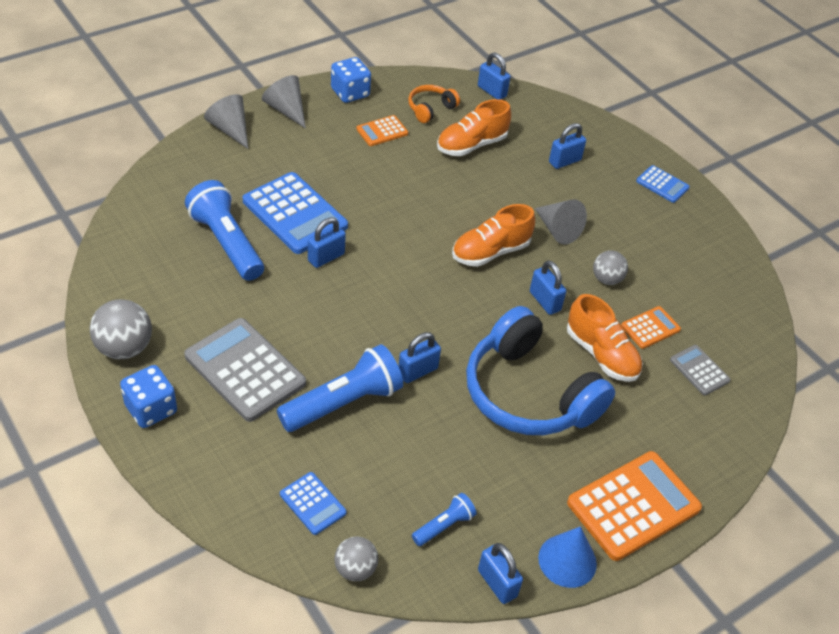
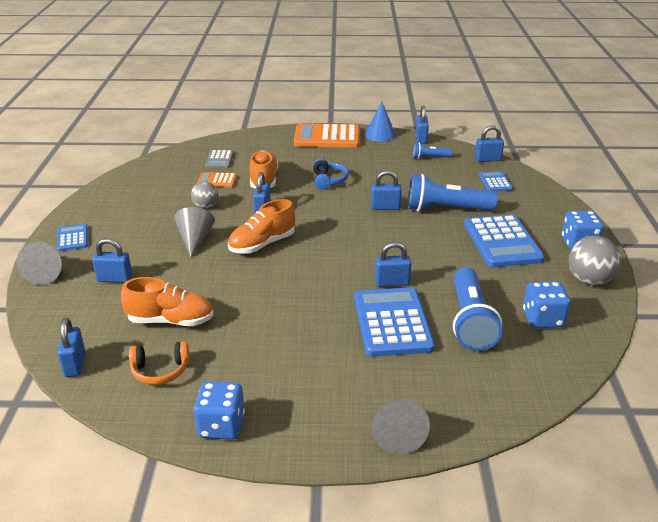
camera: 140 degrees left, 15 degrees down
(159, 273) = (543, 319): none -> blue dice
(245, 370) = (502, 242): grey calculator -> blue calculator
(286, 110) = (314, 433): grey cone -> grey cone (46, 273)
(355, 569) = (487, 159): grey ball -> blue padlock
(382, 131) = (237, 366): orange calculator -> none
(490, 252) = (262, 244): orange shoe -> orange shoe turned 135 degrees clockwise
(528, 393) = (328, 180): blue headphones -> blue headphones, size x0.44

